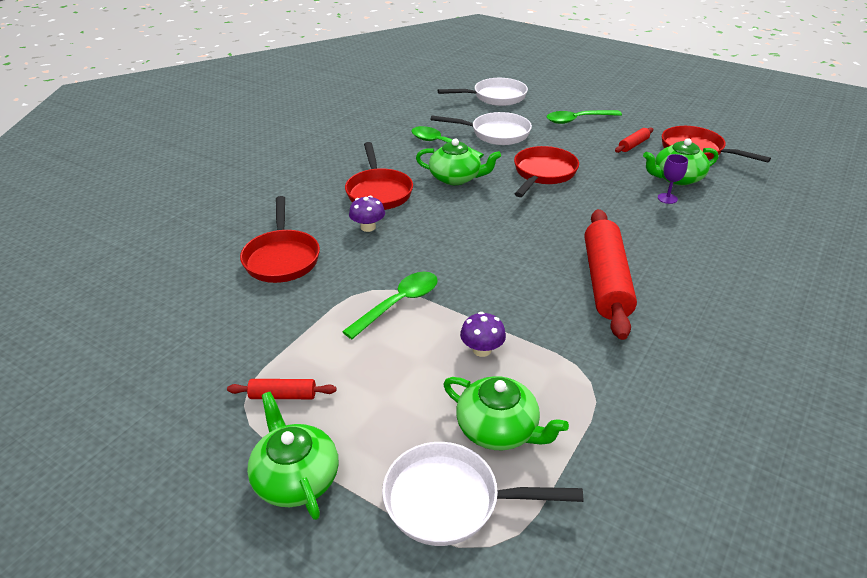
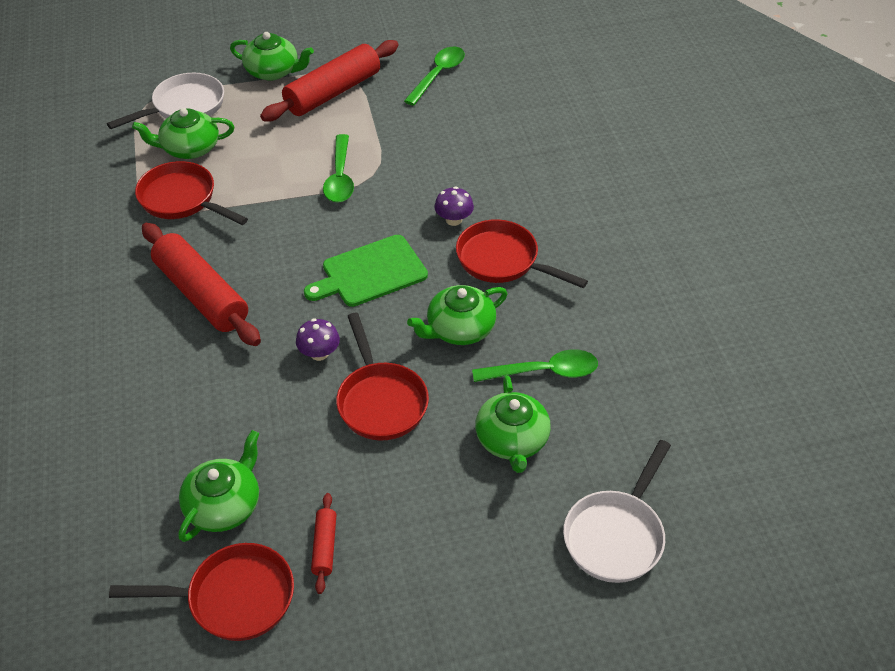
camera: 135 degrees right, 10 degrees up
(282, 258) = (472, 155): red pan -> red pan (182, 199)
(283, 395) = (332, 92): red rolling pin -> red rolling pin, size x2.23
(467, 229) = (370, 272): none -> green cutting board
(482, 350) = (246, 183): purple mushroom -> purple mushroom (319, 353)
(495, 133) = (512, 440): white pan -> green teapot
(578, 120) = (447, 560): green spoon -> green spoon (438, 75)
(667, 198) = (213, 454): purple goblet -> none

